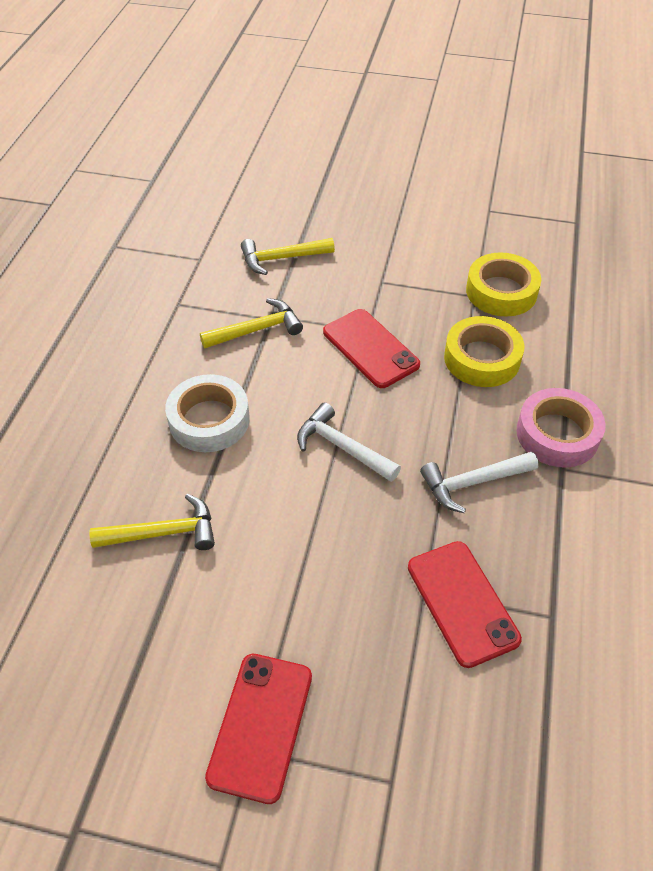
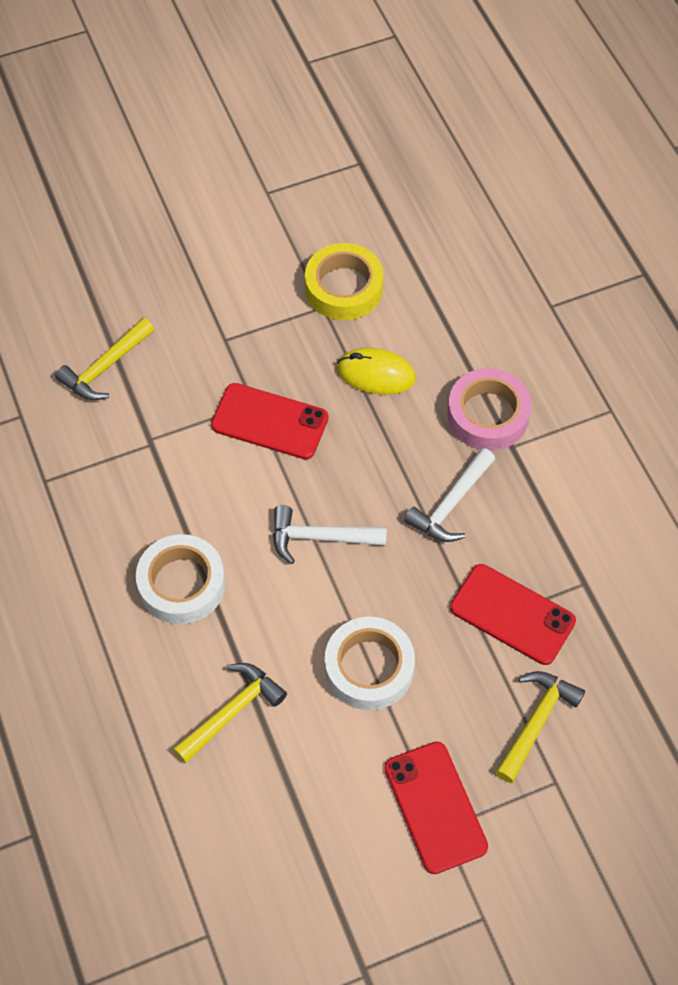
camera: 35 degrees left, 10 degrees up
(257, 330) = (148, 464): yellow hammer -> yellow hammer (536, 722)
(300, 568) = (369, 668): none -> white tape
(482, 358) = (376, 374): yellow tape -> yellow mouse

